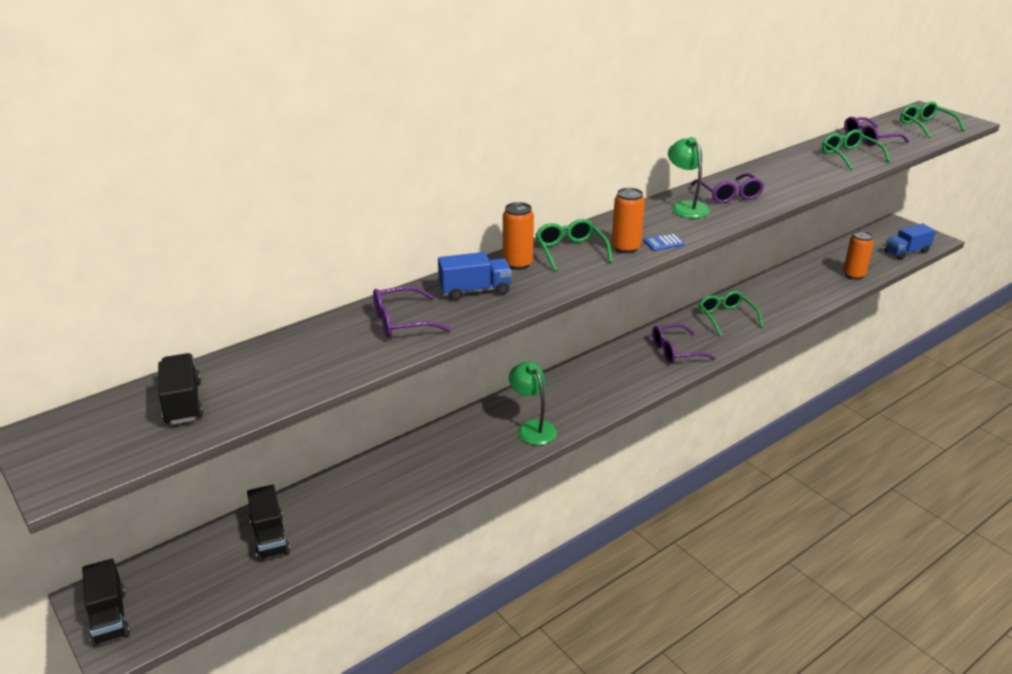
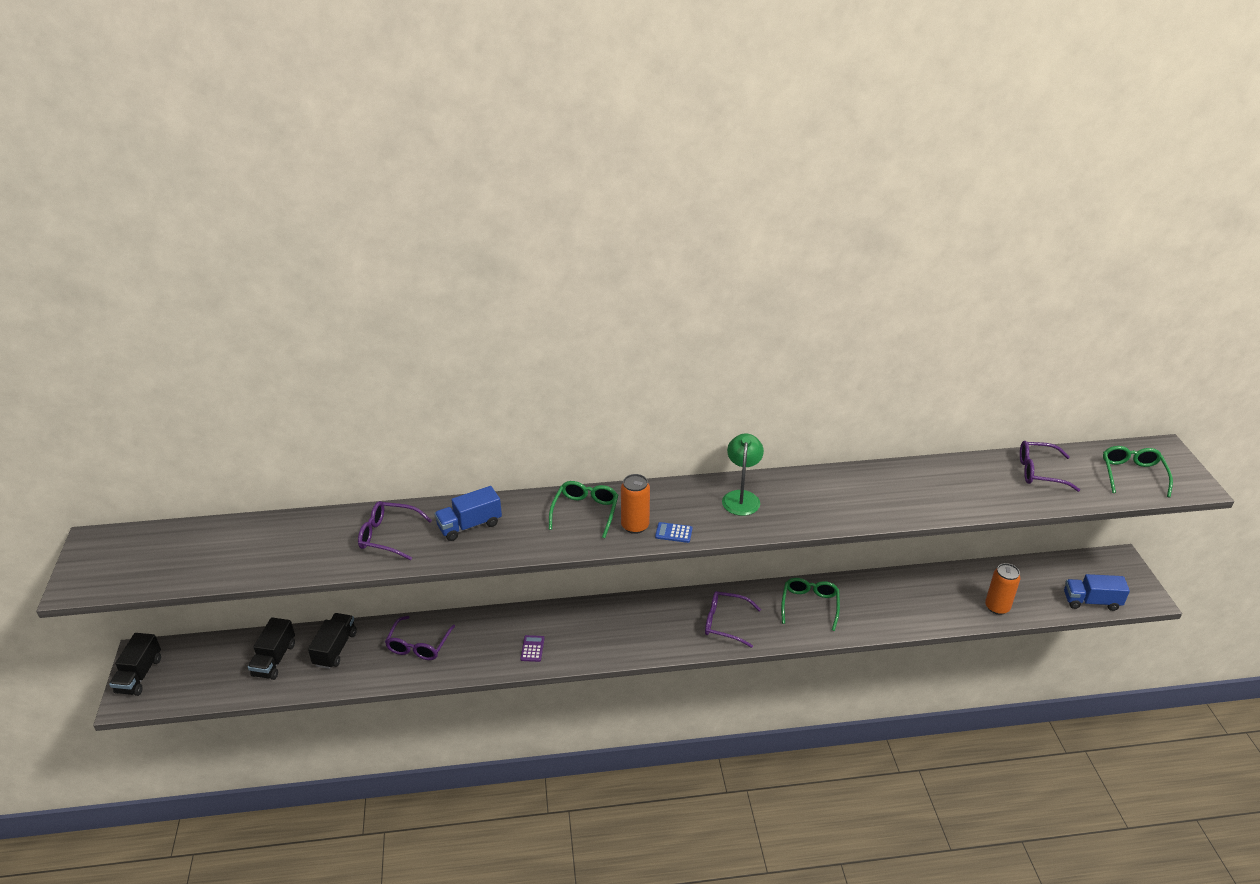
camera: 30 degrees right, 5 degrees up
(183, 403) = (190, 551): black truck -> black truck (335, 649)
(475, 290) = (469, 525): blue truck -> blue truck turned 135 degrees clockwise
(517, 264) = (530, 509): orange can -> none
(532, 428) = (532, 649): green lamp -> purple calculator
(729, 195) = (798, 497): purple glasses -> purple glasses (418, 645)
(849, 156) = (986, 488): green glasses -> none

